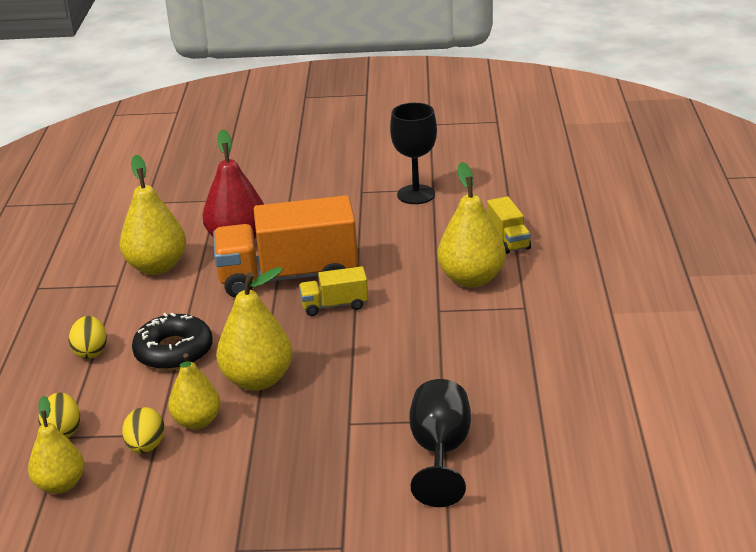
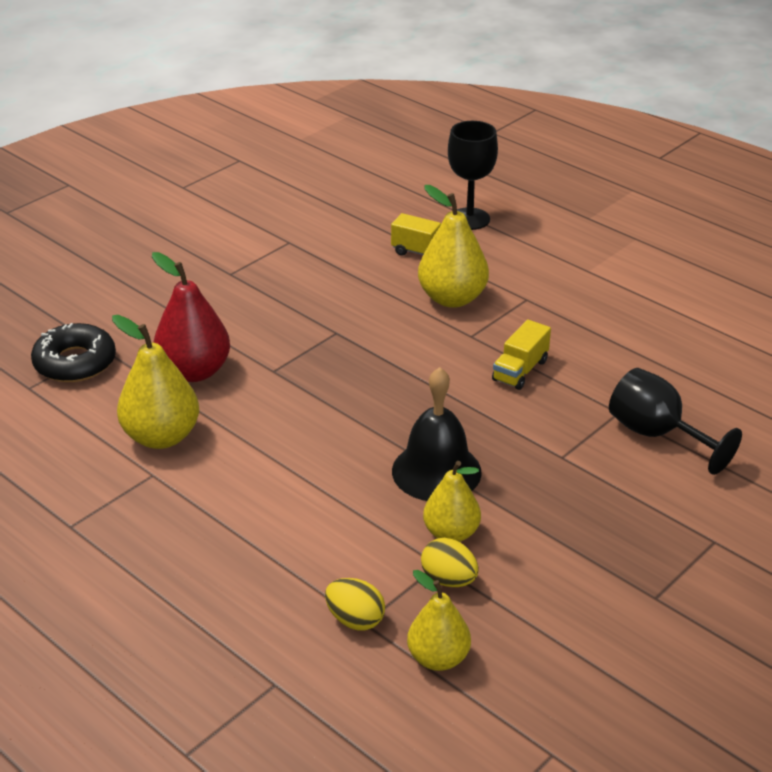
camera: 50 degrees left, 5 degrees up
(91, 352) = (246, 543): yellow egg -> none
(174, 351) = (322, 495): black donut -> black donut (75, 362)
(257, 380) = (436, 471): yellow pear -> black bell
(288, 277) = (304, 377): orange truck -> none
(334, 305) = (386, 377): yellow truck -> yellow truck (520, 370)
(416, 194) = (284, 253): black goblet -> black goblet (469, 219)

